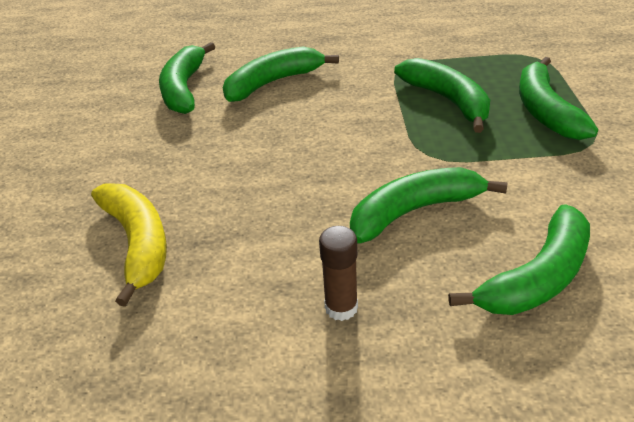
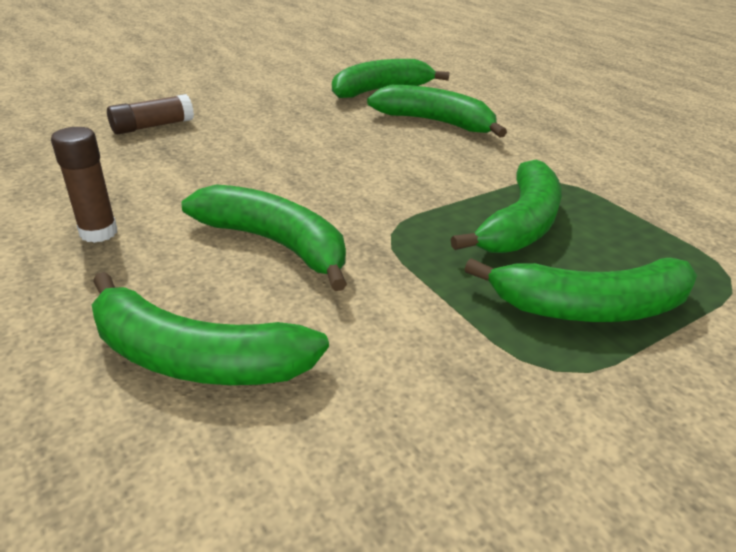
camera: 55 degrees right, 5 degrees down
(138, 243) = (152, 126): yellow banana -> brown glue stick
(545, 110) = (590, 307): green banana -> green banana turned 150 degrees counterclockwise

